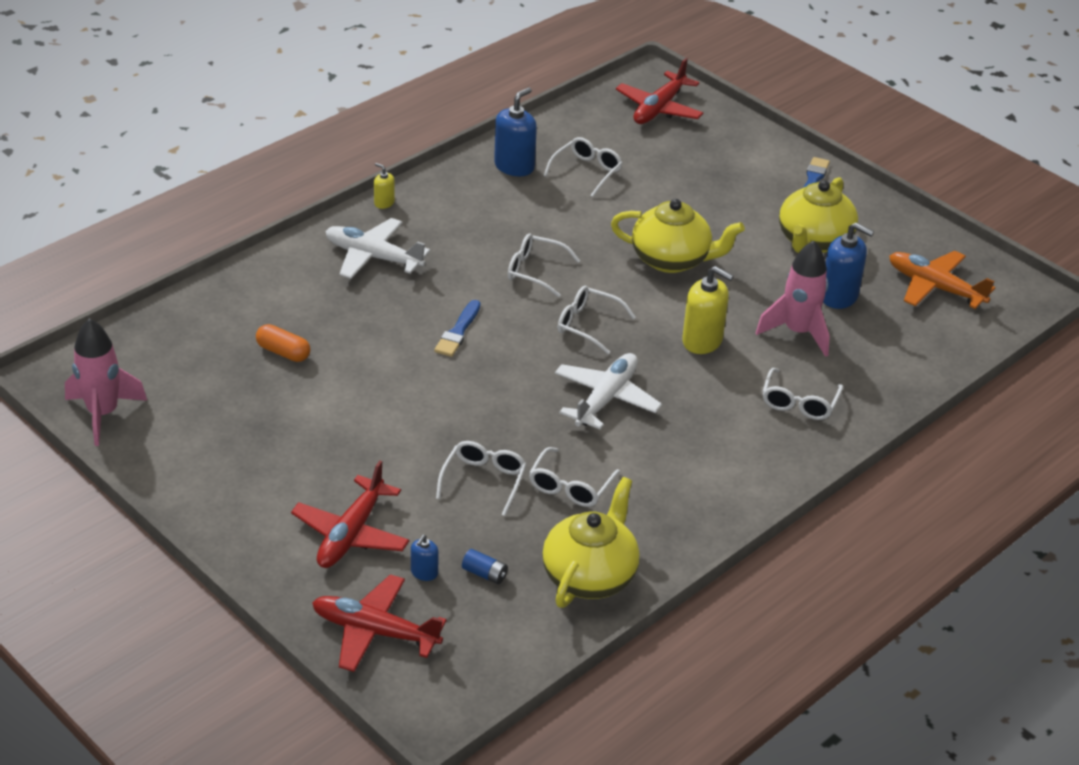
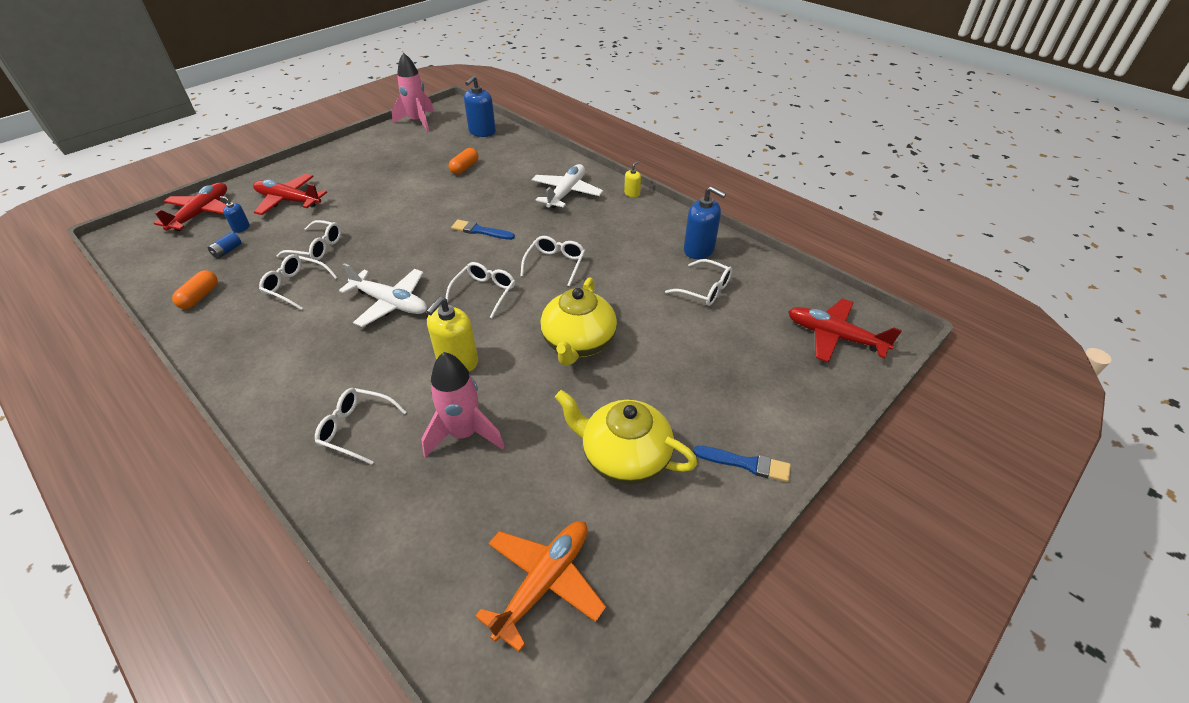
camera: 90 degrees right, 5 degrees up
(590, 575) = (200, 297): yellow teapot -> orange capsule
(839, 296) = (524, 474): blue soap dispenser -> blue soap dispenser (482, 132)

